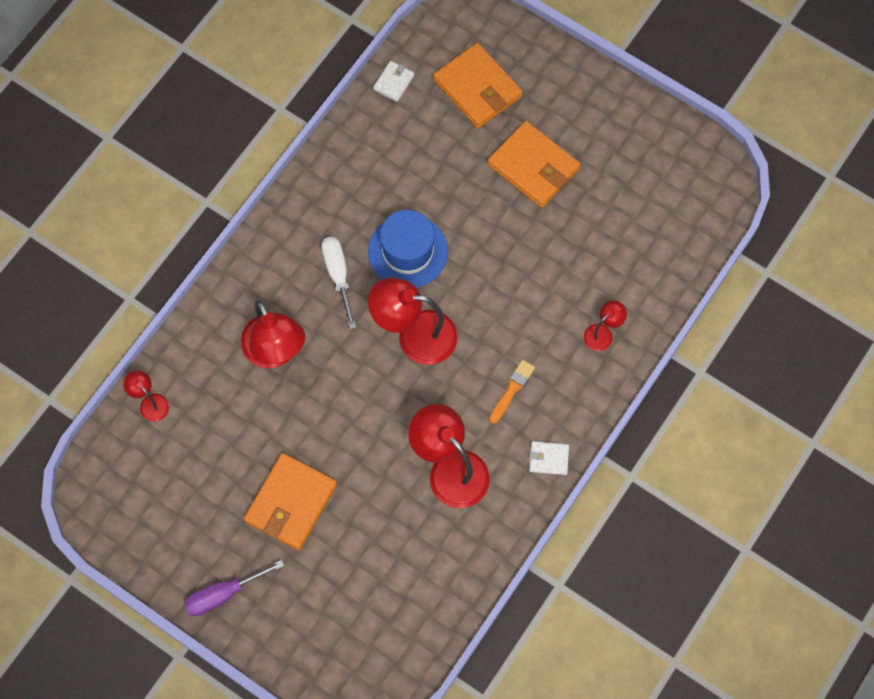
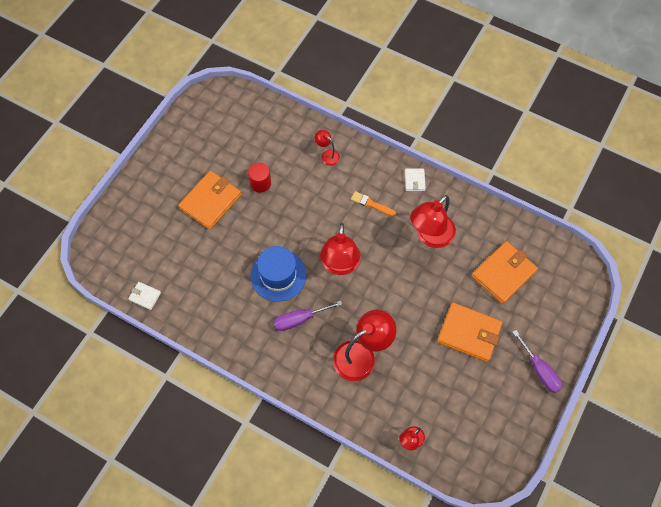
camera: 95 degrees left, 5 degrees down
(338, 275) = (299, 319): white screwdriver -> purple screwdriver
(477, 88) = (150, 240): orange wallet -> orange wallet (503, 273)
(559, 235) = (260, 183): none -> red cylinder

